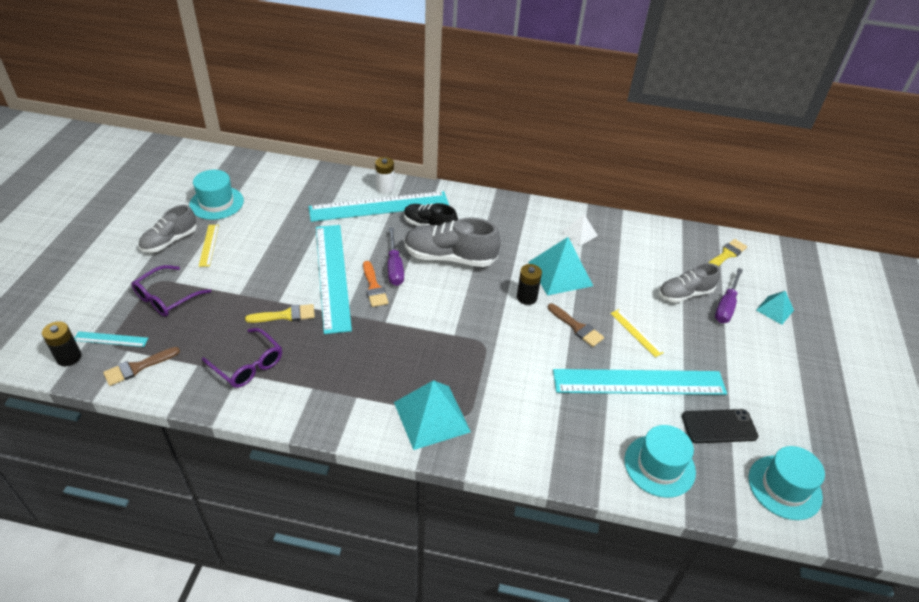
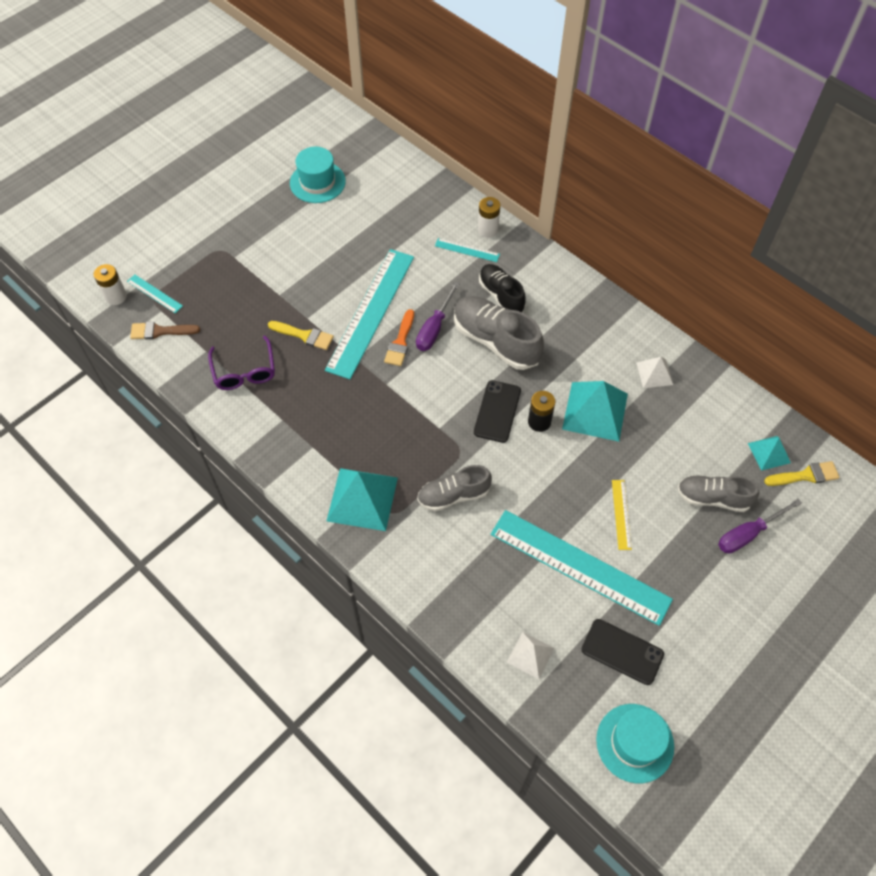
camera: 35 degrees right, 15 degrees up
(69, 357) = (116, 296): black battery -> white battery
(167, 297) = (219, 271): purple glasses -> none
(170, 241) = (253, 210): grey shoe -> grey shoe (453, 495)
(209, 245) = (284, 229): yellow ruler -> none
(379, 206) = (467, 250): turquoise ruler -> turquoise ruler, size x0.42
(490, 304) = (497, 411): none -> black phone
(577, 327) = (564, 478): brown brush -> none
(659, 466) = (530, 655): turquoise hat -> white pyramid
(774, 310) = (801, 566): turquoise pyramid -> turquoise pyramid (769, 453)

